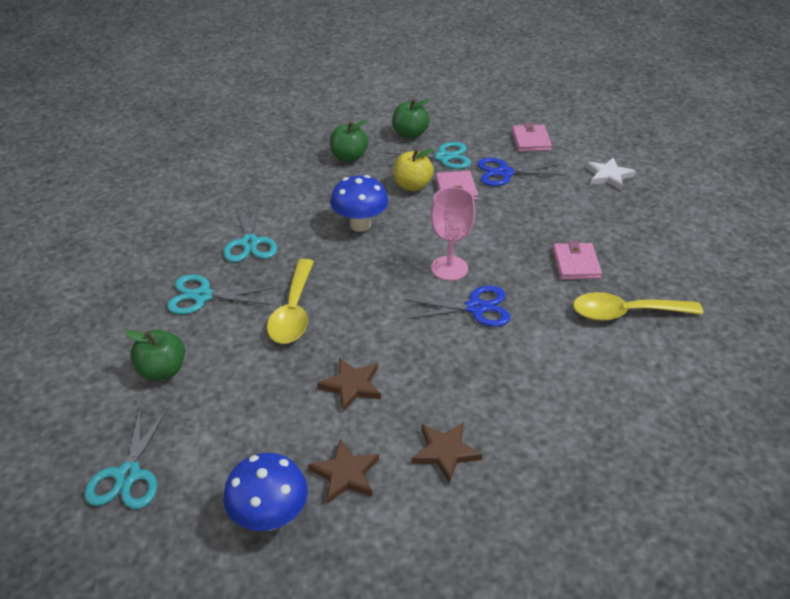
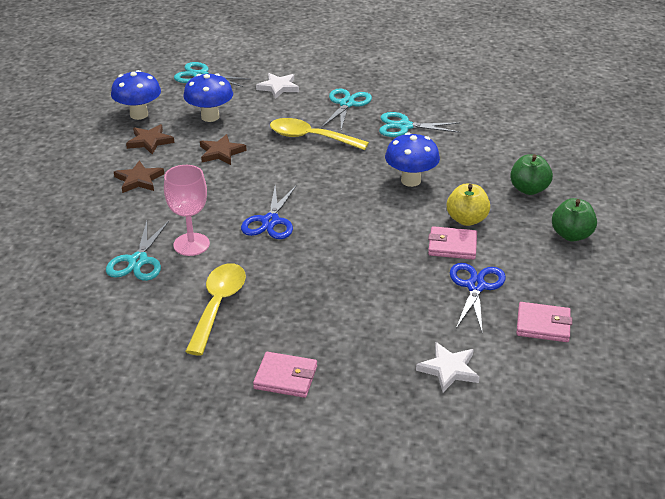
camera: 105 degrees right, 5 degrees down
(162, 370) = (278, 87): green apple -> white star
(260, 424) = (210, 117): none -> blue mushroom
(443, 157) = (517, 249): turquoise scissors -> turquoise scissors (138, 261)
(449, 268) = (328, 218): pink goblet -> pink goblet (191, 244)
(576, 264) = (300, 294): pink wallet -> pink wallet (285, 377)

